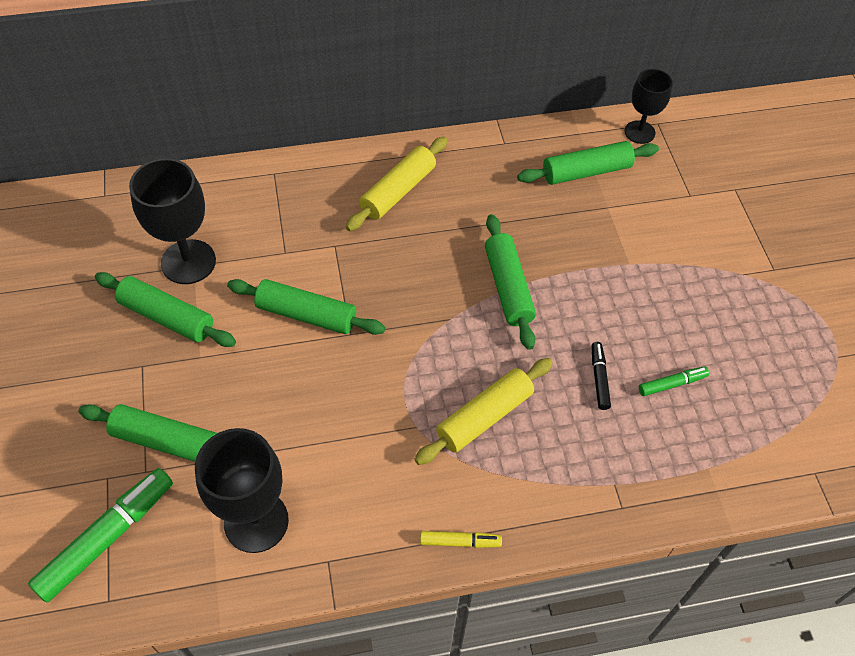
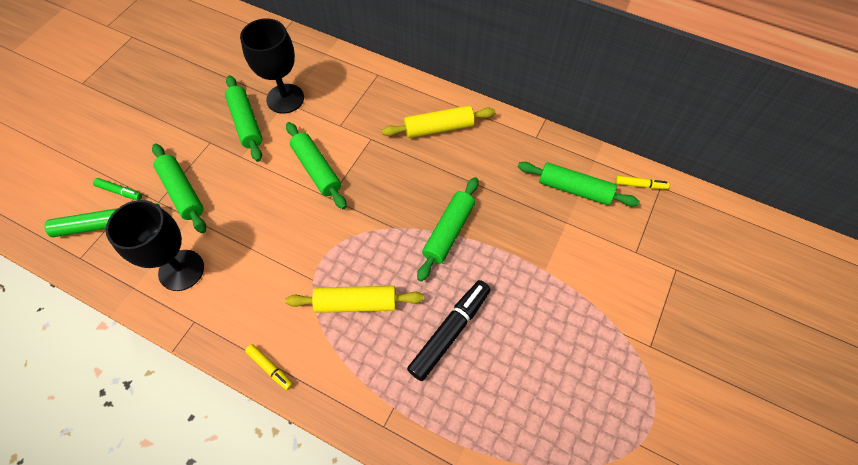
camera: 40 degrees right, 5 degrees up
(599, 378) = (450, 332): black marker -> black marker, size x1.98
(639, 132) = (640, 185): black goblet -> yellow marker
(672, 384) = (495, 372): green marker -> green marker (120, 192)

